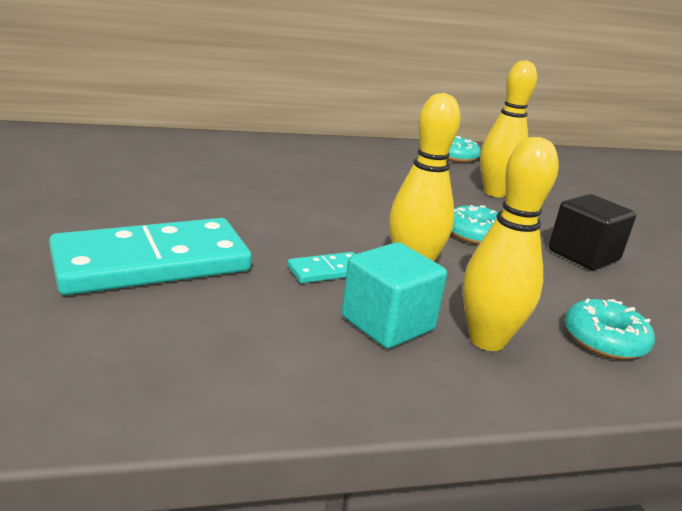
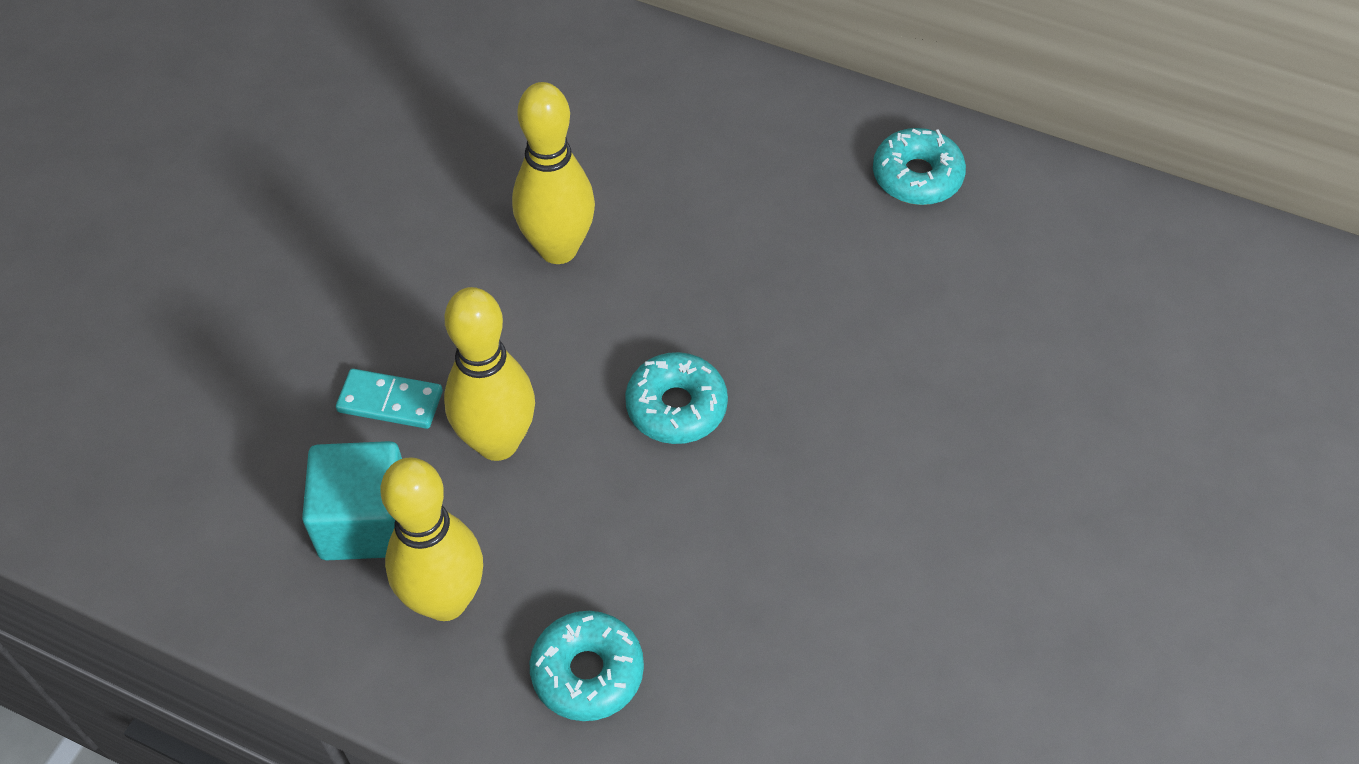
camera: 40 degrees right, 30 degrees up
(152, 263) = (217, 307): turquoise domino -> none
(495, 193) = (849, 313): yellow bowling pin -> yellow bowling pin (558, 249)
(583, 255) = (788, 520): black cube -> none

